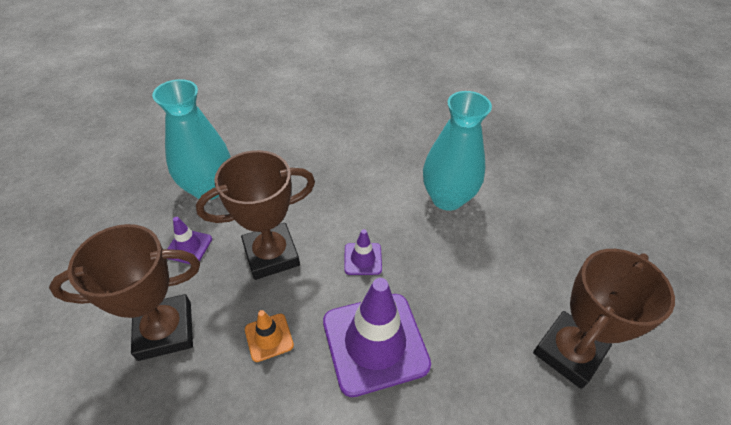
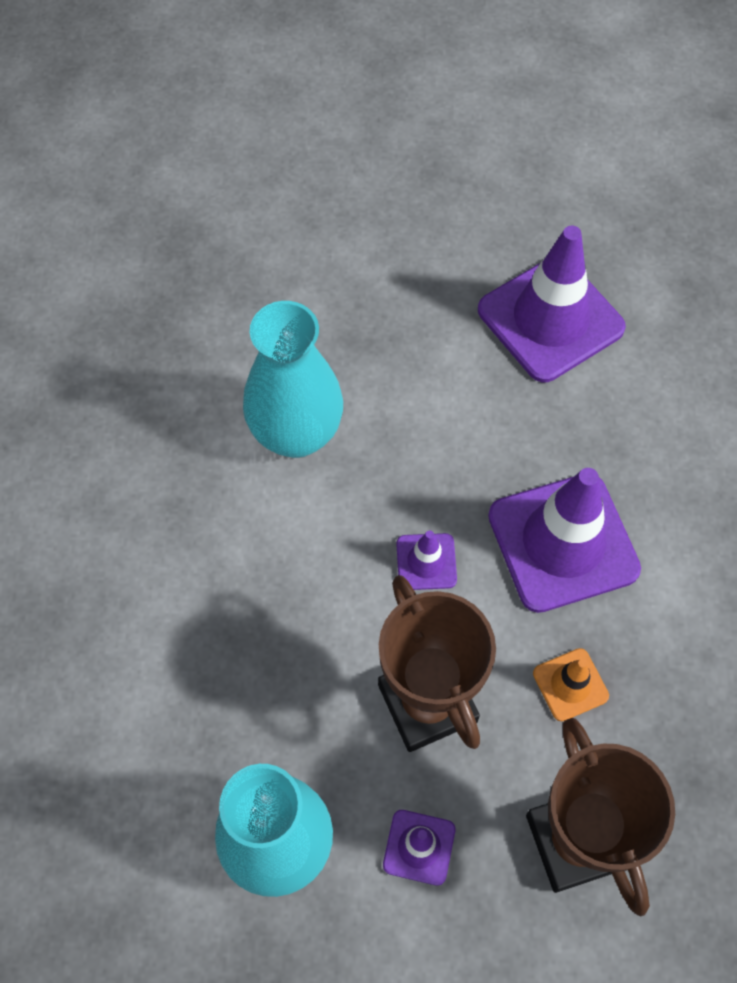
camera: 90 degrees left, 15 degrees up
(568, 352) = (550, 319): brown trophy -> purple traffic cone

